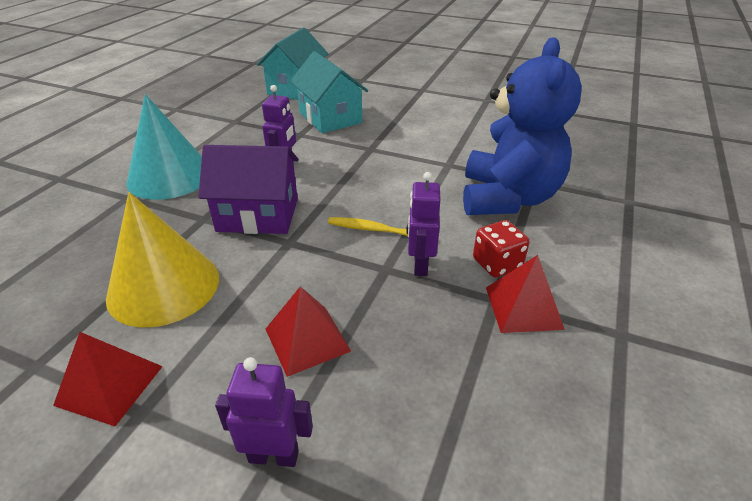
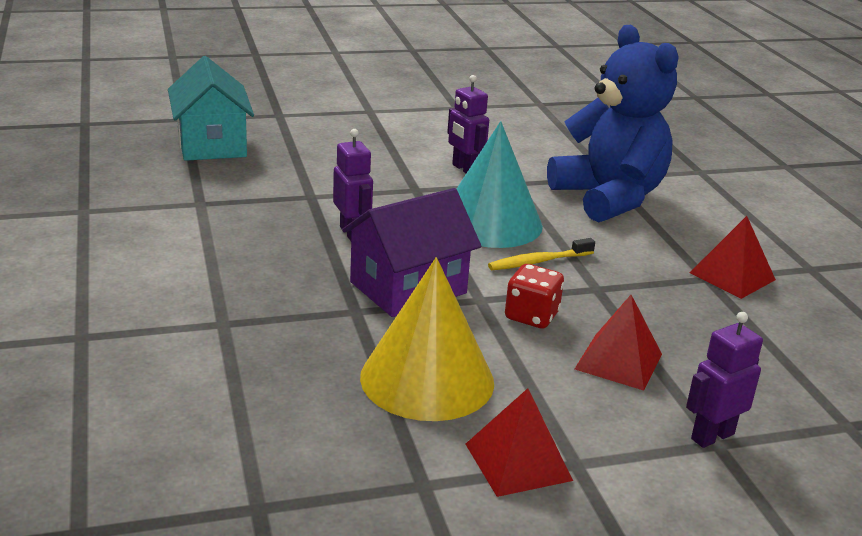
camera: 40 degrees left, 10 degrees down
(170, 176) = (234, 285): turquoise cone -> turquoise cone (490, 222)
(330, 118) = (316, 168): turquoise house -> none
(420, 265) = (619, 275): purple robot -> purple robot (464, 169)
(497, 264) = (673, 253): red dice -> red dice (531, 316)

